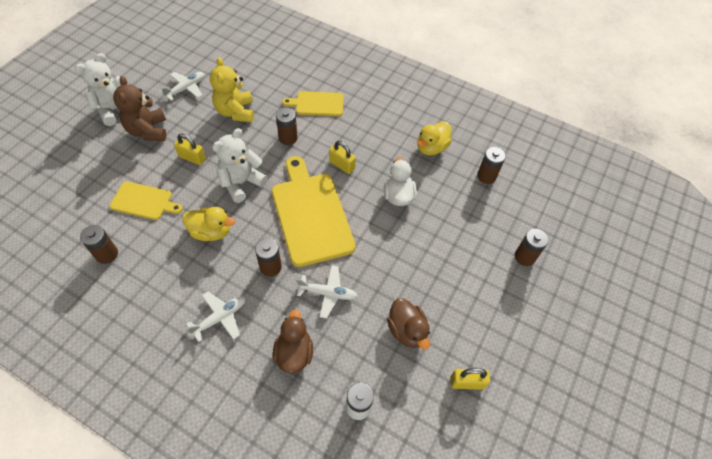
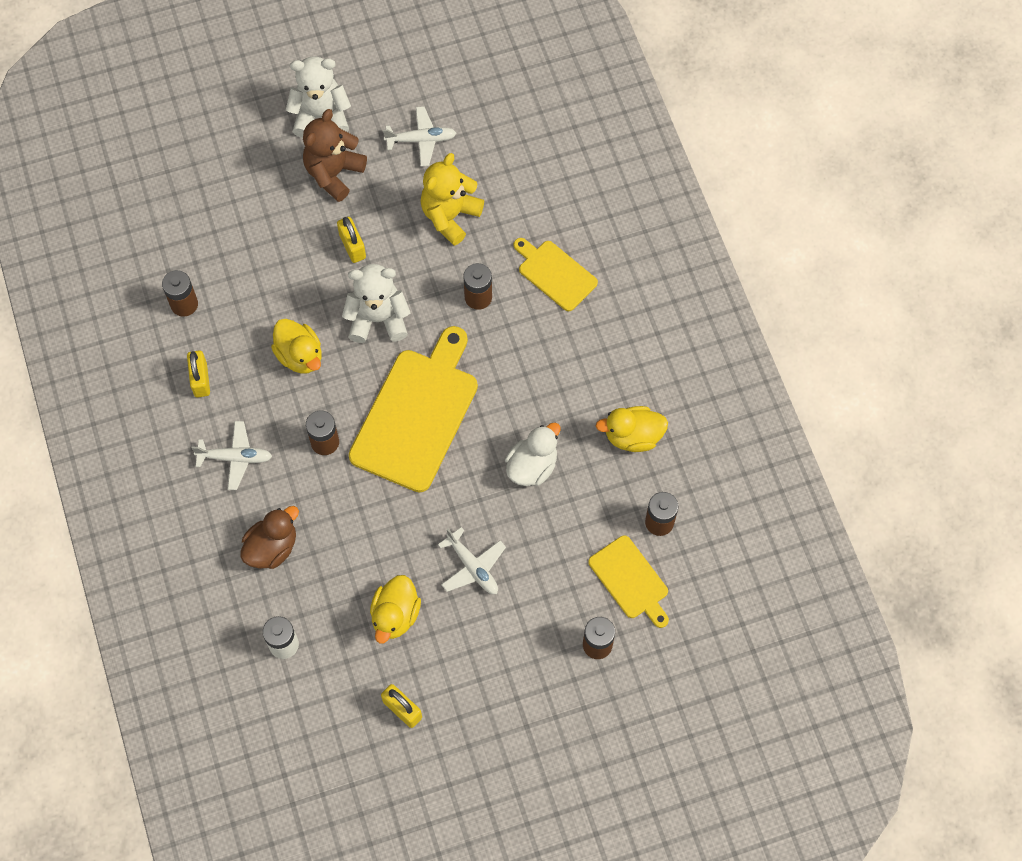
camera: 45 degrees right, 10 degrees up
(144, 201) = (263, 267): yellow cutting board -> yellow cutting board (630, 580)
(328, 293) = (355, 515): white plane -> white plane (473, 567)
(342, 165) = (506, 379): yellow padlock -> yellow padlock (200, 379)
(407, 330) = (395, 615): brown duck -> yellow duck

